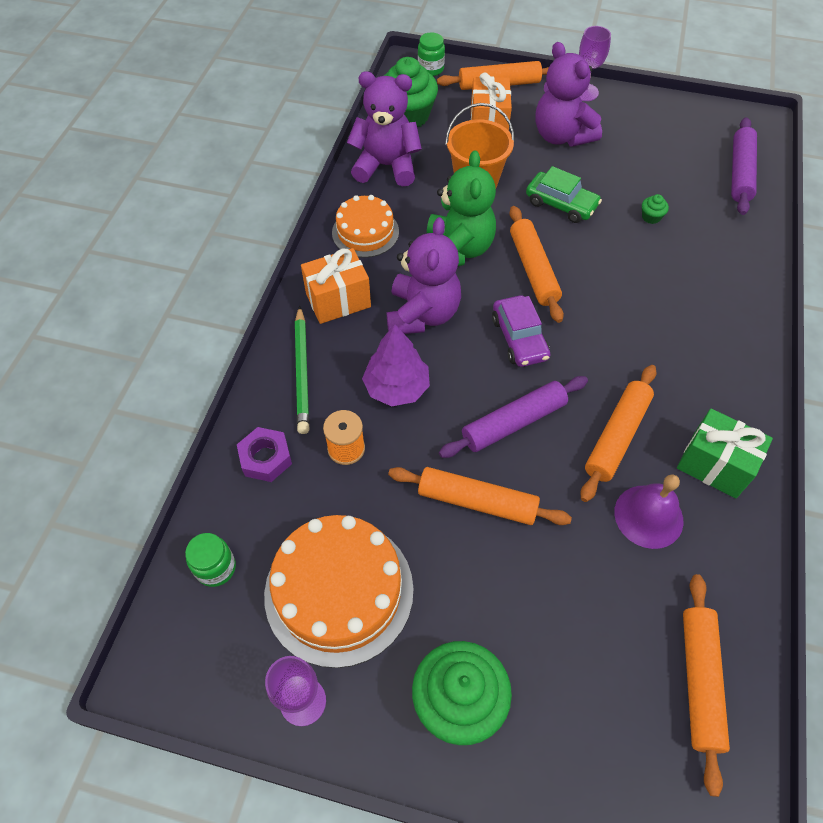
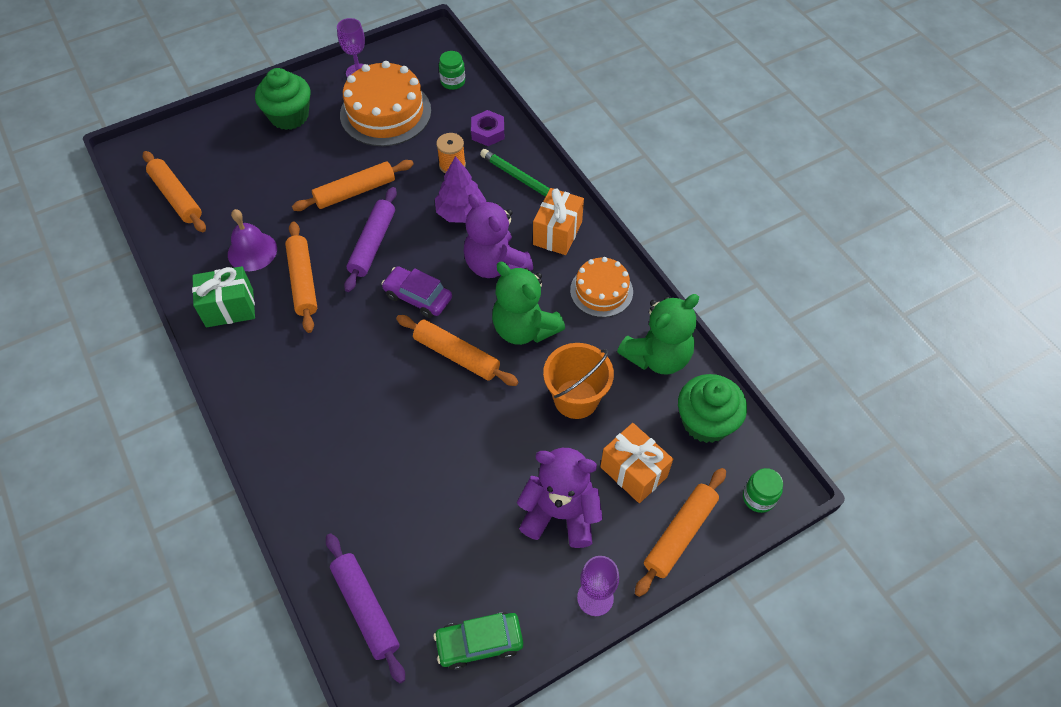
camera: 135 degrees right, 0 degrees up
(386, 166) = (657, 356): purple teddy bear -> green teddy bear
(561, 204) = (491, 433): green car -> green car (479, 643)
(651, 217) = (408, 481): green cupcake -> none

